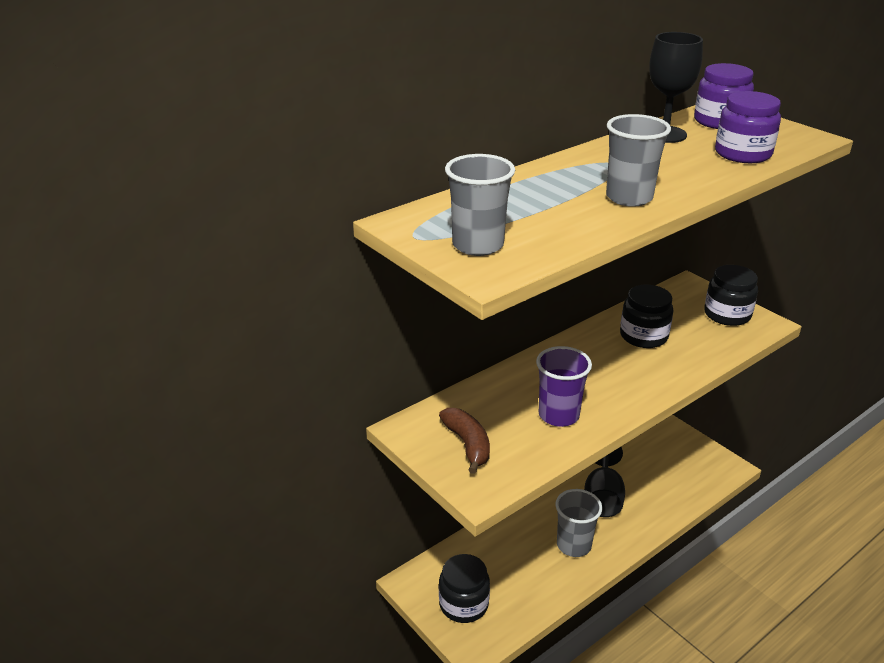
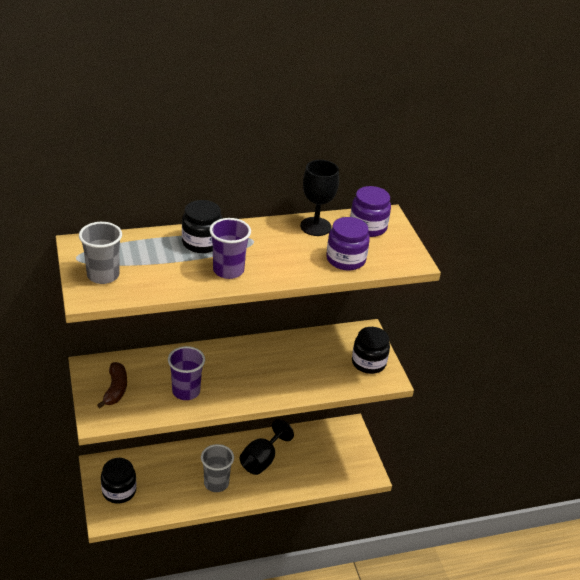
camera: 20 degrees right, 5 degrees up
(629, 198) = (228, 270): grey cup -> purple cup
(643, 336) = (294, 358): black jar -> black jar (202, 242)

